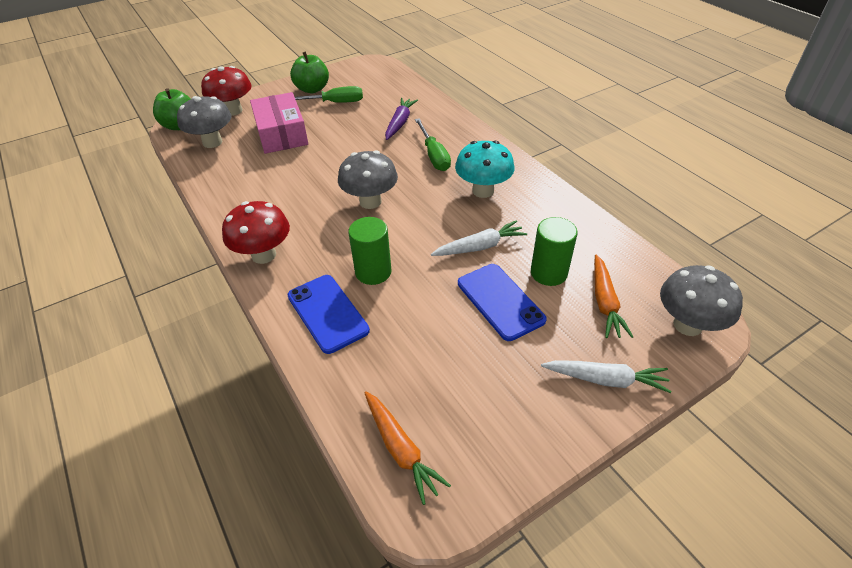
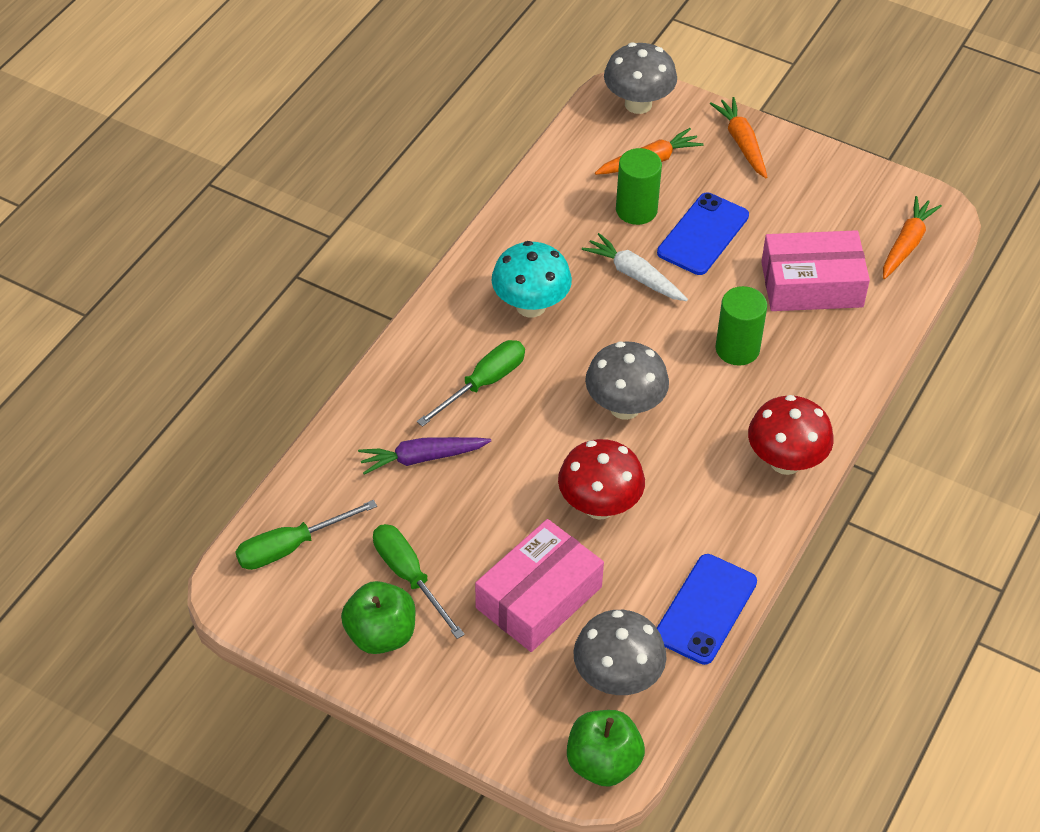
camera: 120 degrees left, 5 degrees up
(233, 110) = (514, 713): red mushroom -> red mushroom (599, 506)
(327, 313) = (818, 359): blue phone -> blue phone (705, 609)
(382, 79) = (291, 547): none -> green screwdriver
(402, 346) = (812, 284): none -> pink box
(606, 380) = (741, 143): white carrot -> orange carrot

